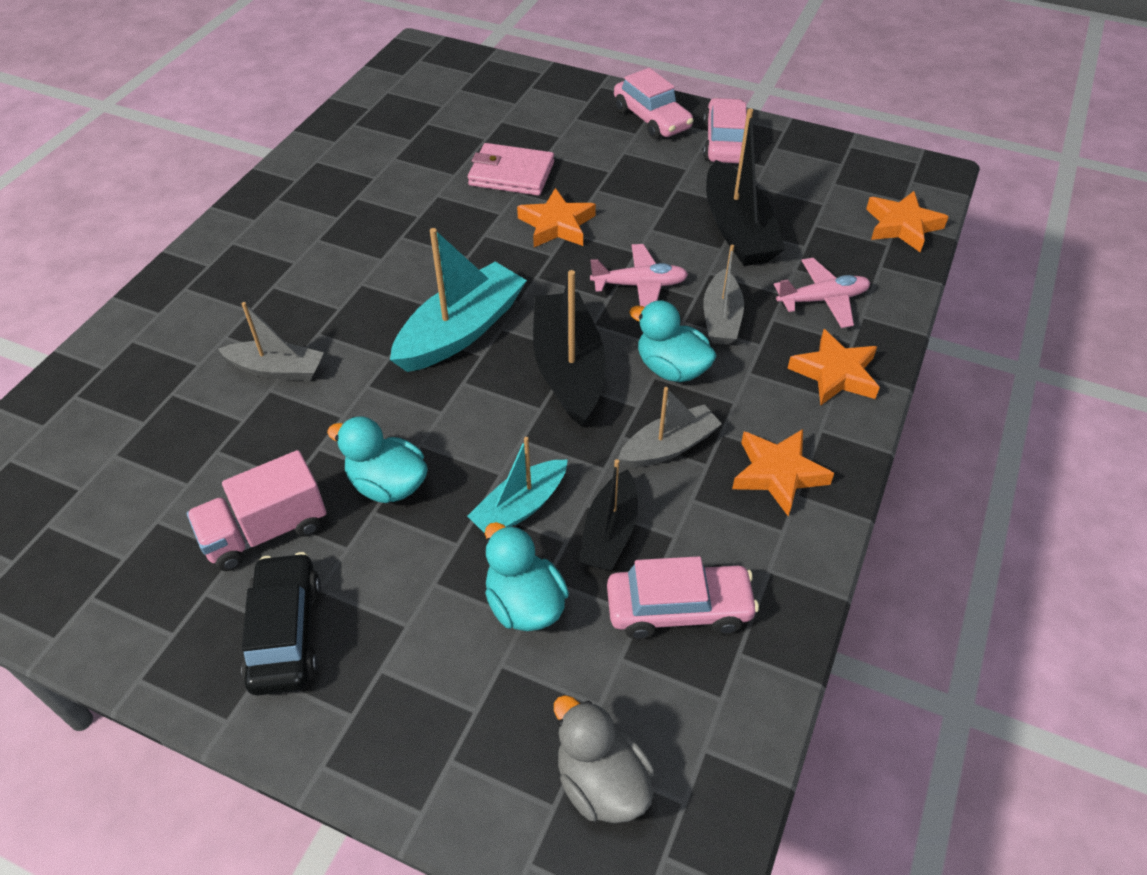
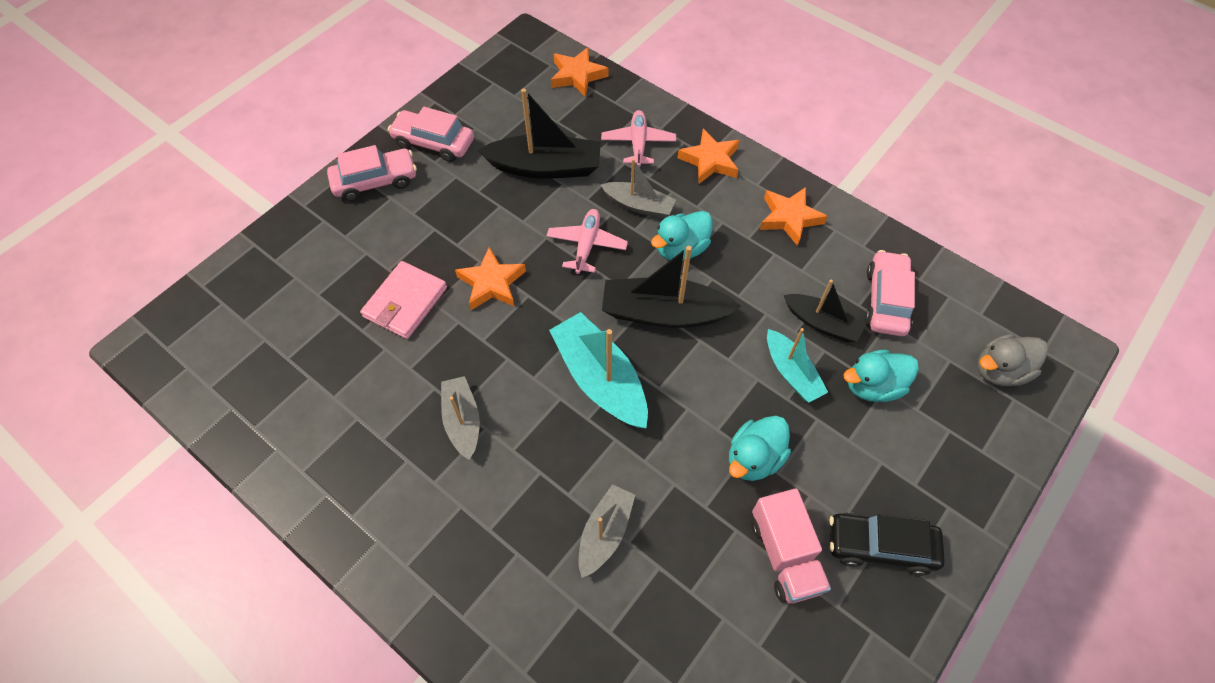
camera: 75 degrees left, 10 degrees up
(669, 446) = (754, 270): grey boat -> grey boat (462, 421)

